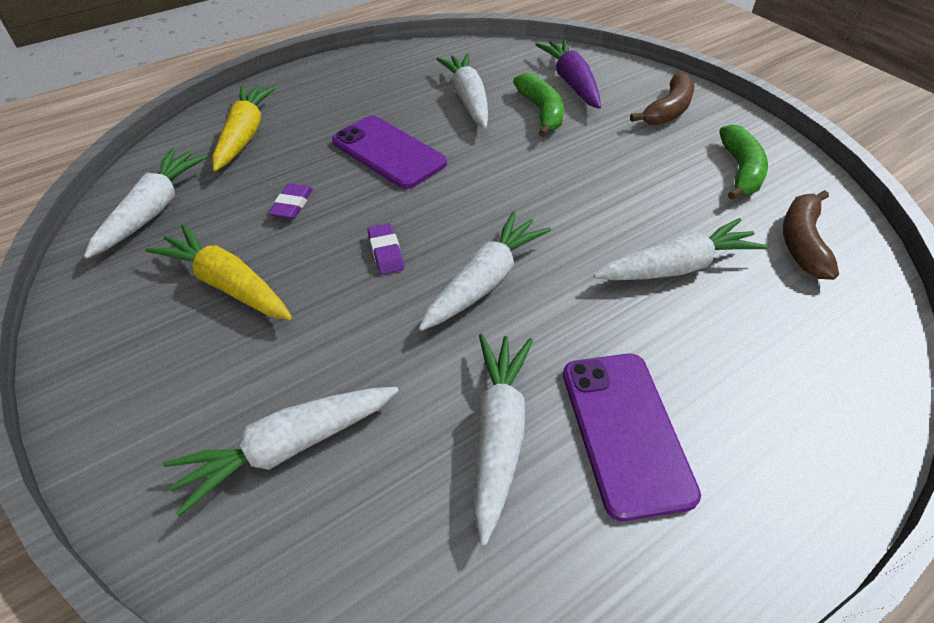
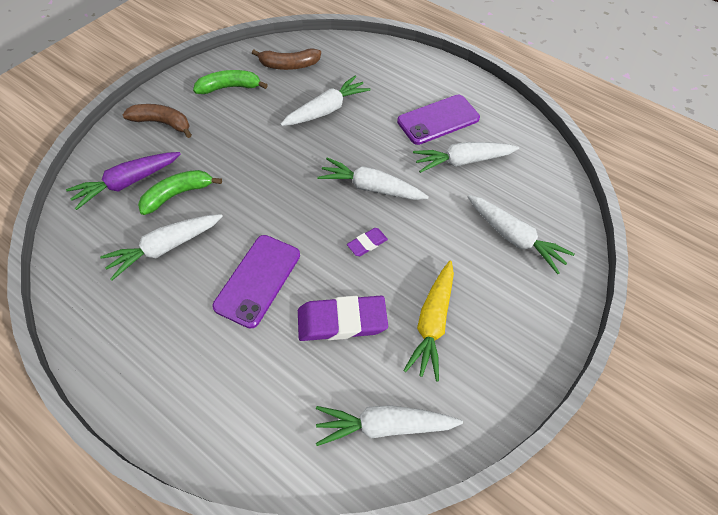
camera: 110 degrees left, 10 degrees up
(245, 135) = (260, 410): yellow carrot -> none
(292, 205) = (342, 321): purple eraser -> purple eraser, size x1.99
(677, 266) = (326, 110): white carrot -> white carrot turned 90 degrees clockwise

